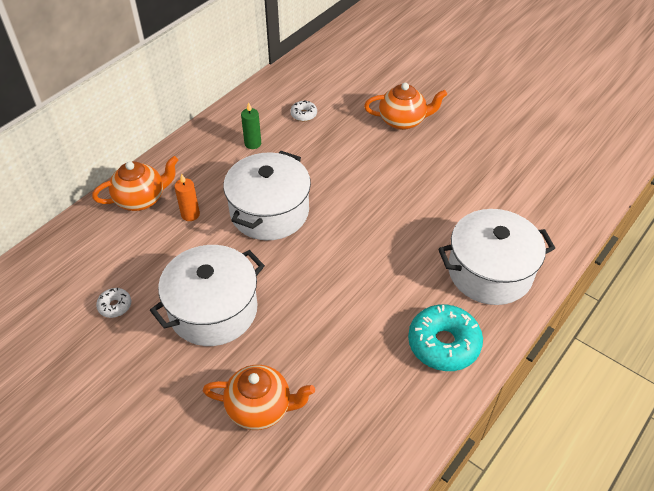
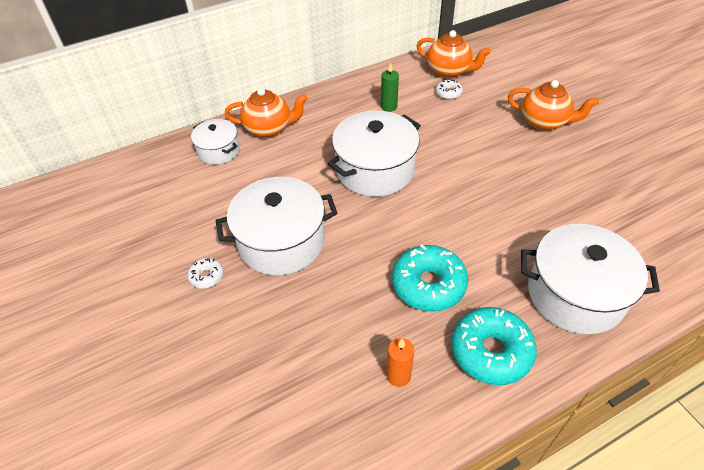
camera: 25 degrees right, 0 degrees up
(99, 238) = (218, 151): none -> white pot
(115, 306) = (201, 211): white donut -> white donut (206, 276)
(190, 214) = (303, 152): orange candle -> orange candle (398, 376)
(260, 408) = (278, 347): orange teapot -> orange teapot (449, 71)
(367, 305) = (428, 285): none -> turquoise donut

